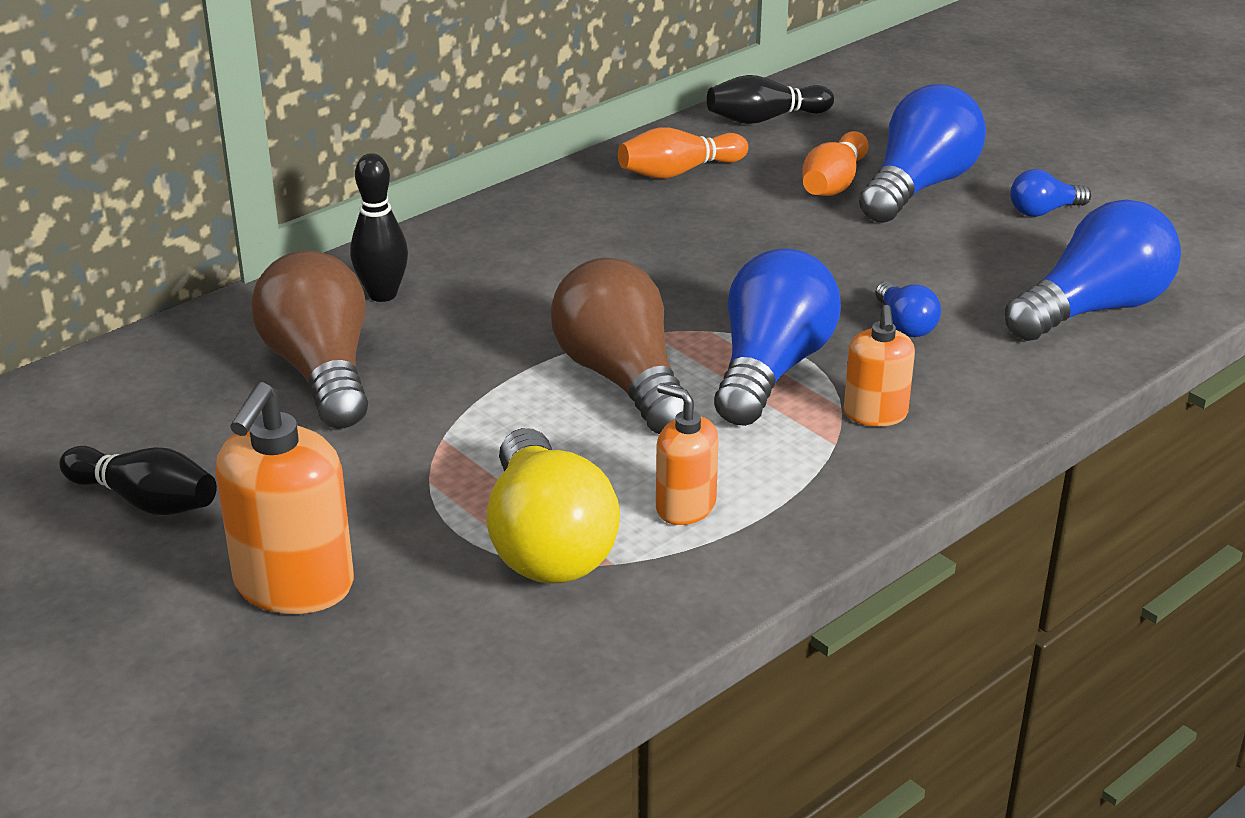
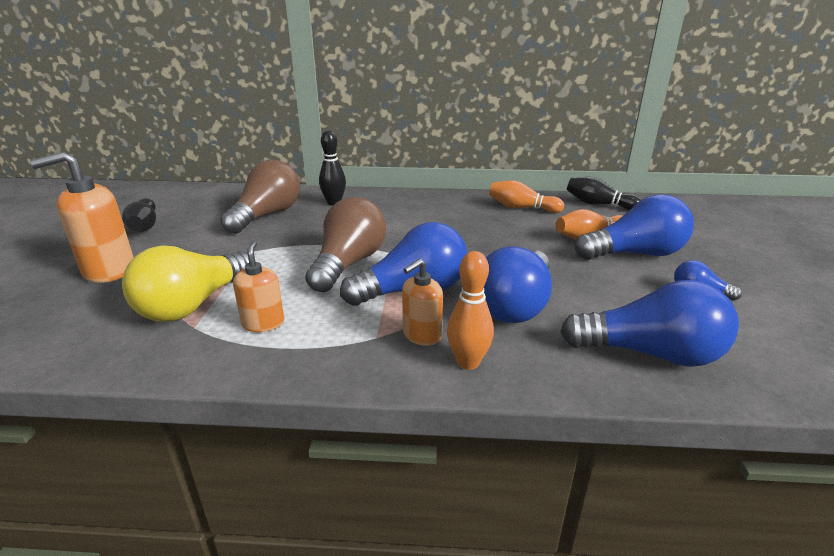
camera: 45 degrees right, 5 degrees down
(905, 324) = (515, 305): blue light bulb -> blue light bulb, size x2.09
(965, 413) = (468, 362): none -> orange bowling pin

